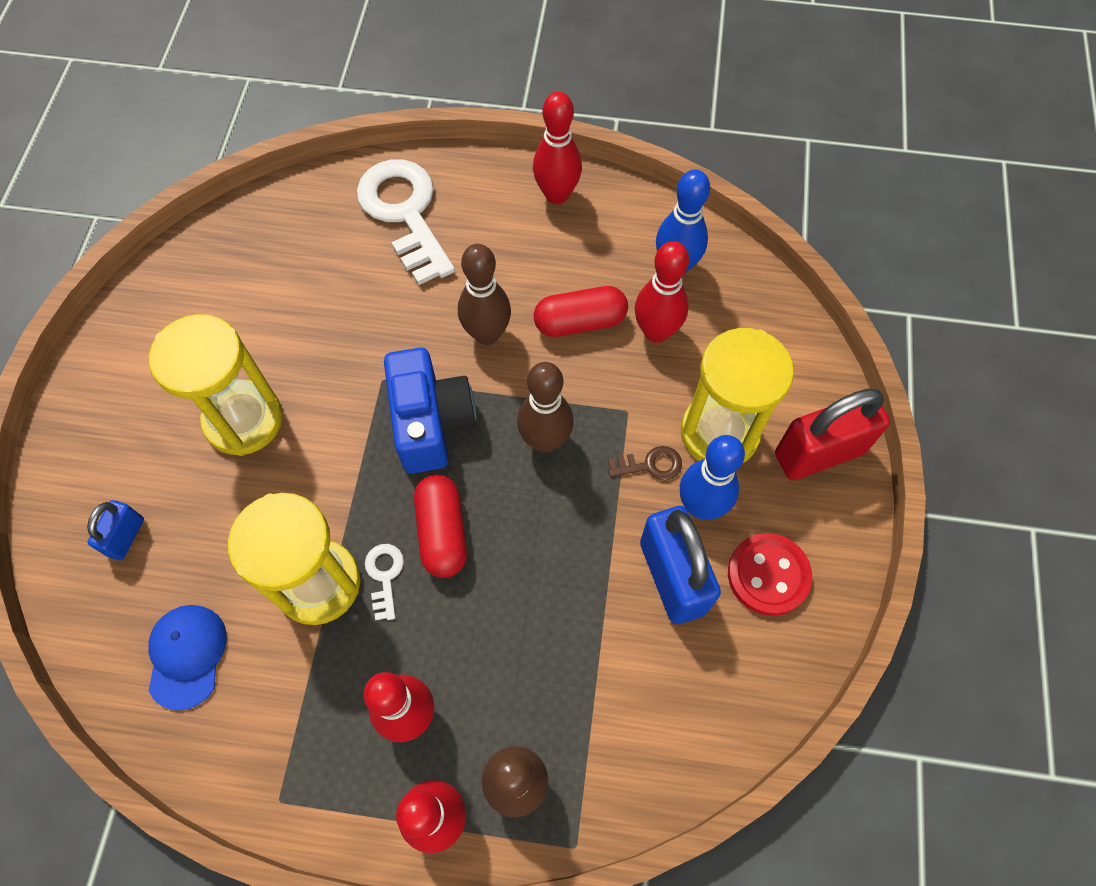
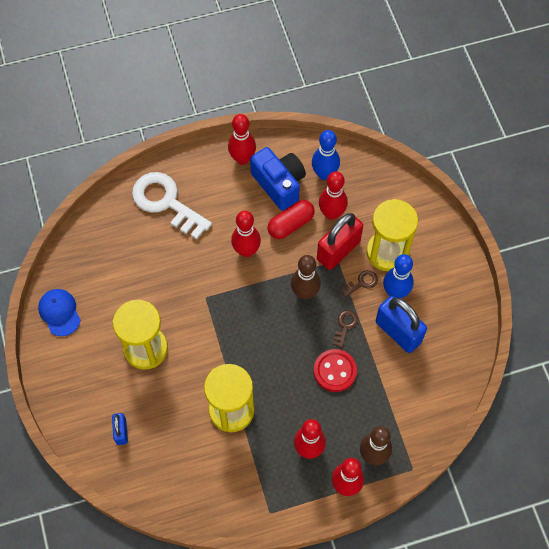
camera: 25 degrees left, 0 degrees up
(187, 656) = (187, 472): blue cap -> blue cap (59, 312)
(385, 576) = (262, 392): white key -> none
(431, 423) = (243, 309): blue camera -> blue camera (279, 184)
(442, 532) = (278, 359): red capsule -> none
(487, 334) = (246, 251): brown bowling pin -> red bowling pin
(585, 525) = (345, 326): none -> brown key
(768, 575) = (441, 311): red button -> red button (335, 371)
(818, 453) = (438, 242): red padlock -> red padlock (338, 250)

